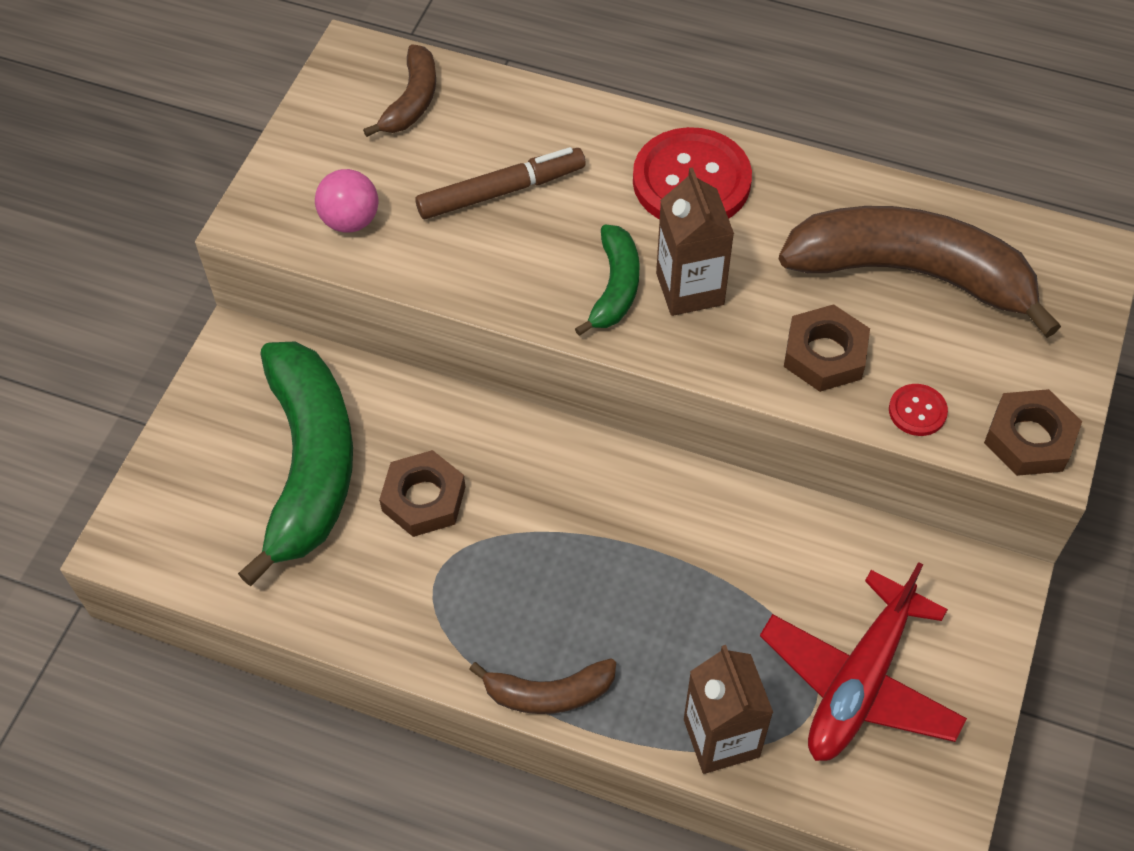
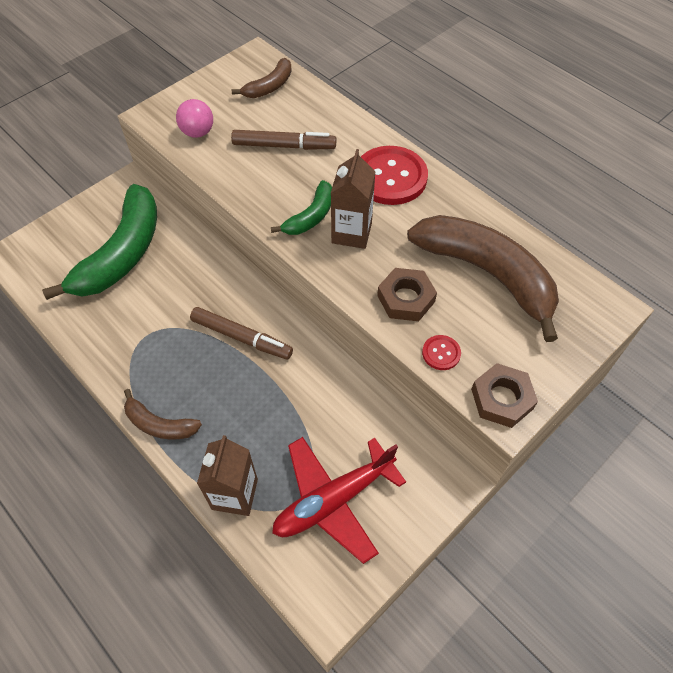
camera: 25 degrees right, 0 degrees up
(423, 499) = (165, 294): brown nut -> none
(584, 514) = (241, 337): none -> brown marker

